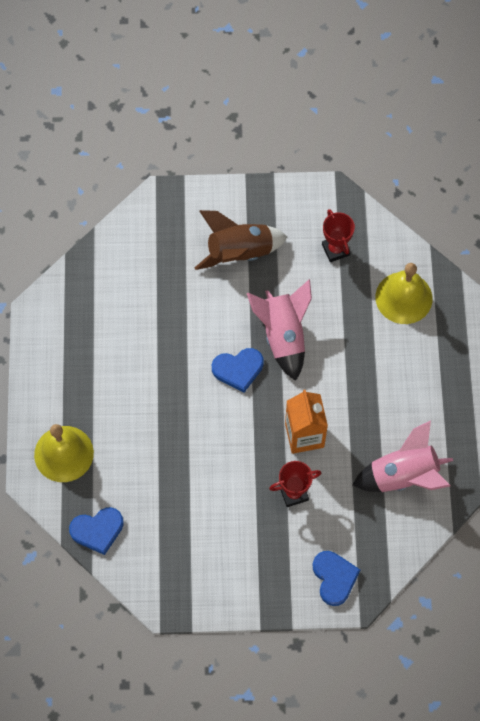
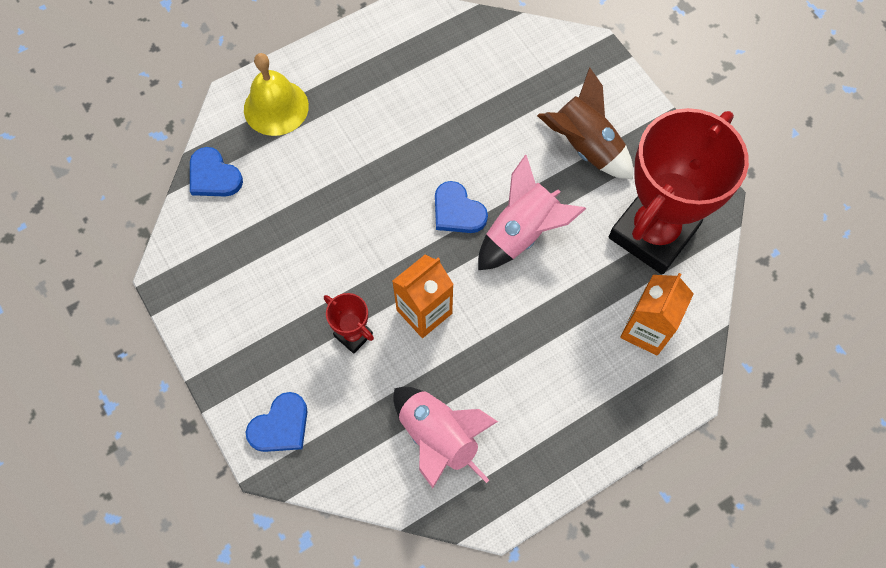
camera: 60 degrees right, 0 degrees up
(335, 250) = (652, 233): red trophy -> red trophy, size x2.44
(404, 297) = (646, 330): yellow bell -> orange carton

